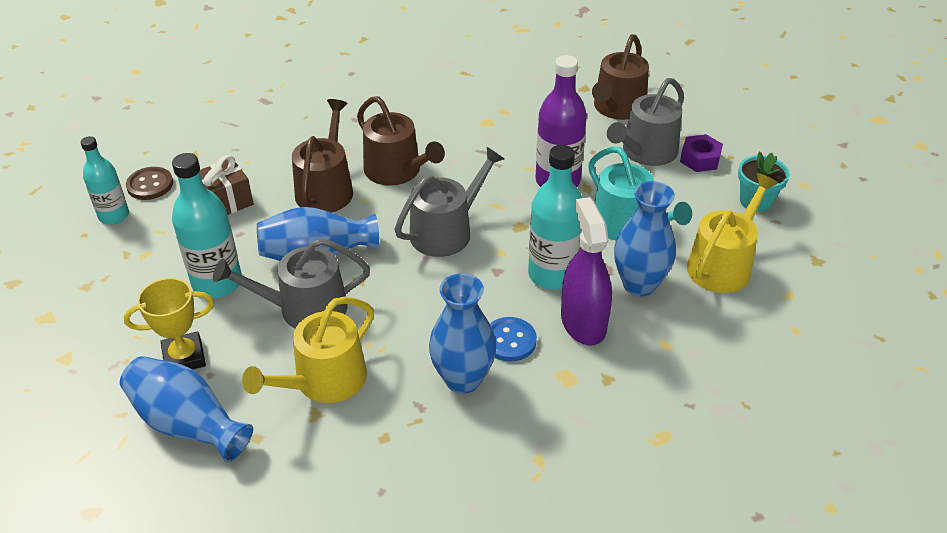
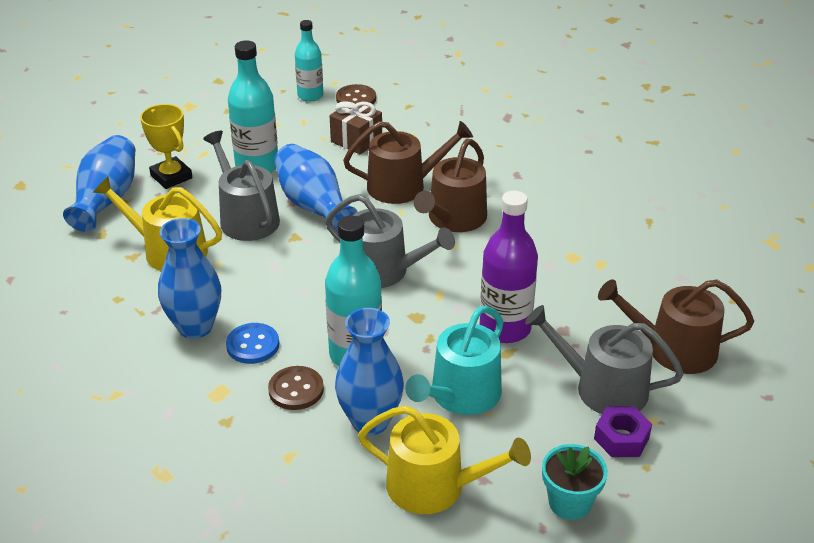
camera: 70 degrees right, 5 degrees down
(583, 323) = (296, 390): purple spray bottle -> brown button

